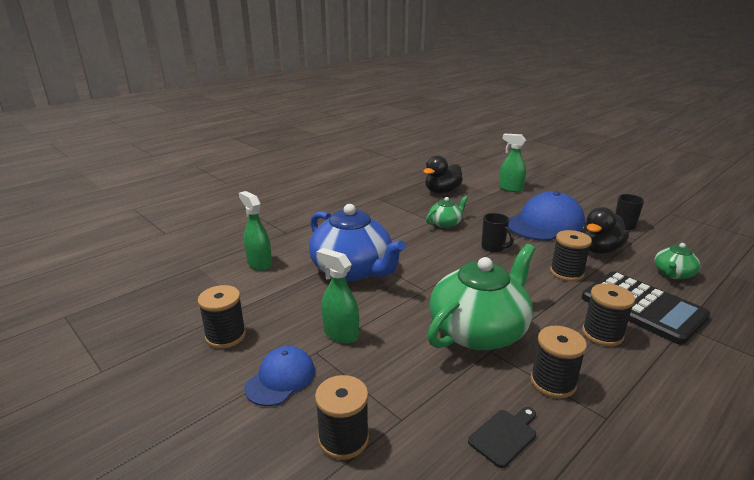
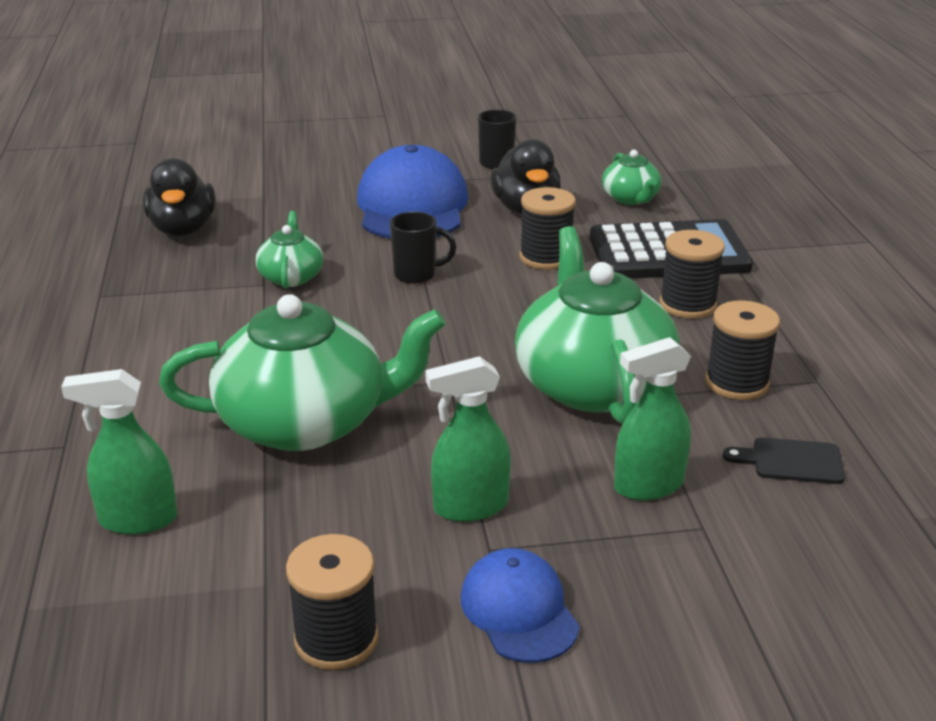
camera: 55 degrees left, 5 degrees up
(343, 439) = (699, 594): black spool -> none
(353, 270) = (306, 422): blue teapot -> green teapot
(504, 435) = (791, 461): black cutting board -> black cutting board turned 75 degrees counterclockwise
(510, 188) = (274, 176): green spray bottle -> green spray bottle (648, 485)

